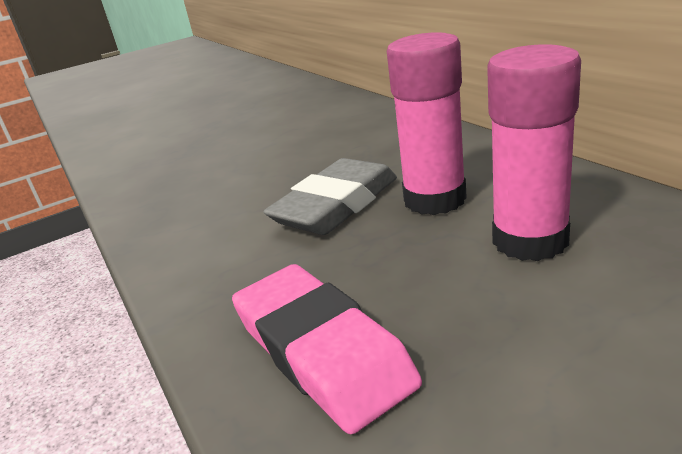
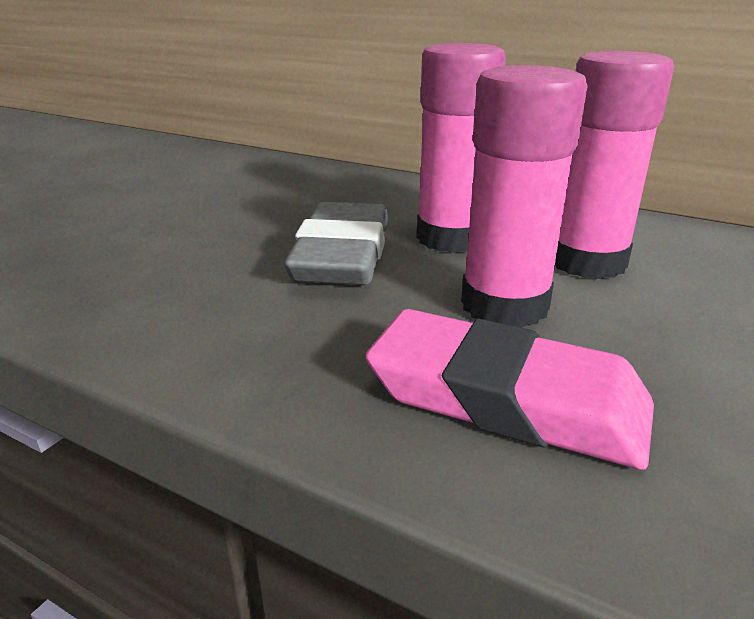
camera: 35 degrees left, 0 degrees up
(407, 271) = (504, 305): none -> pink glue stick

